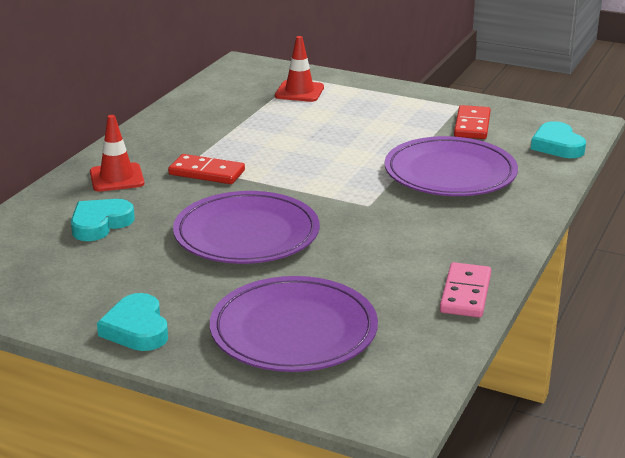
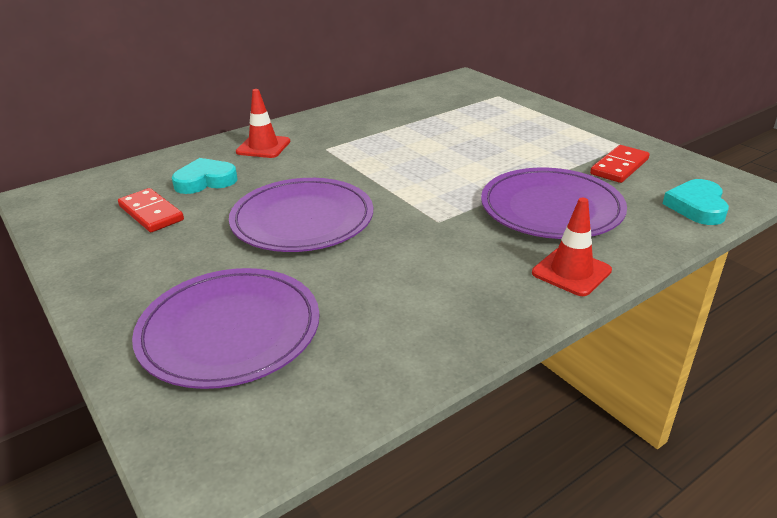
camera: 30 degrees right, 5 degrees up
(136, 329) = (113, 283): turquoise heart -> none
(206, 173) = (334, 158): red domino -> red domino (151, 213)
(299, 92) = (485, 107): red traffic cone -> red traffic cone (571, 272)
(465, 293) = (437, 348): pink domino -> none

